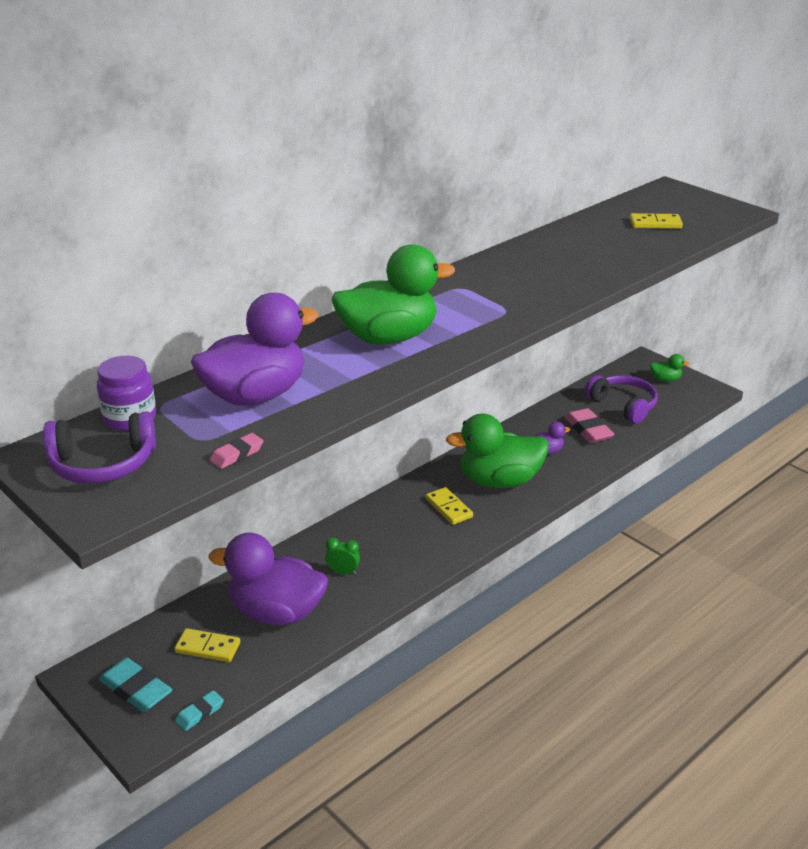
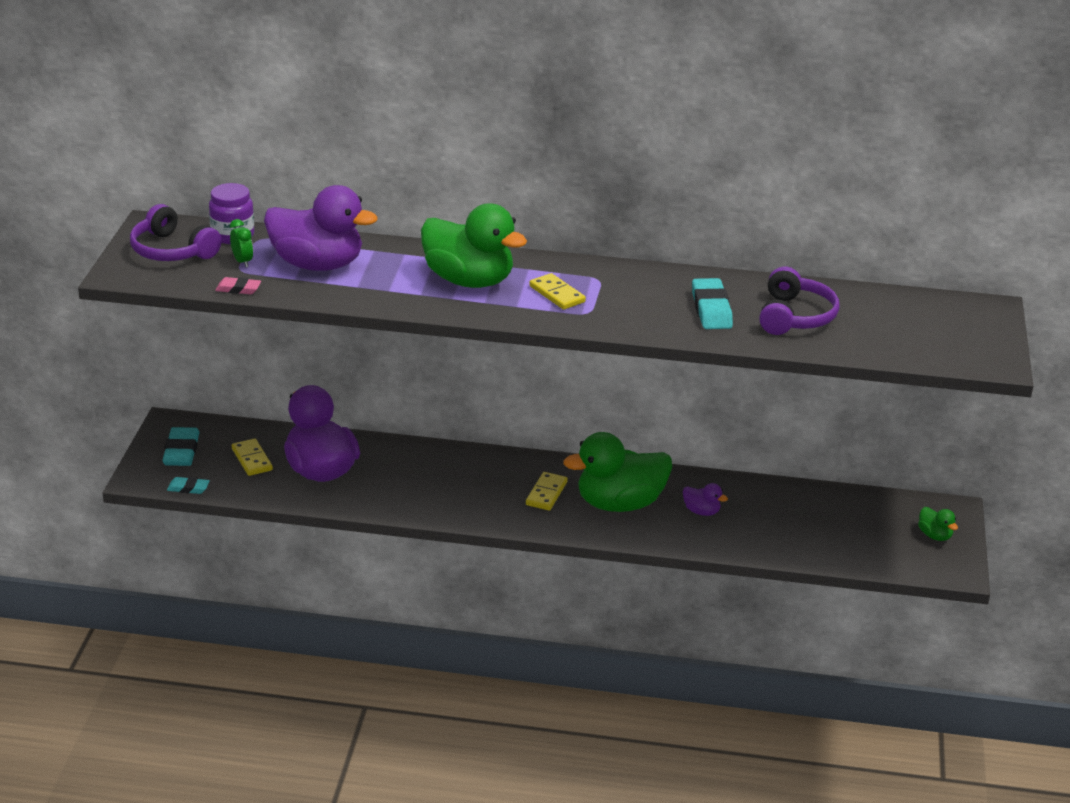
camera: 50 degrees right, 0 degrees up
(343, 572) = (401, 479): green clock -> green clock (242, 262)
(499, 481) = (620, 504): green duck -> green duck turned 60 degrees counterclockwise
(561, 266) = (711, 309): none -> turquoise eraser
(588, 430) = (770, 521): pink eraser -> none
(623, 405) = (844, 526): purple headphones -> purple headphones (794, 316)
(655, 224) = (884, 326): yellow domino -> yellow domino (557, 294)

